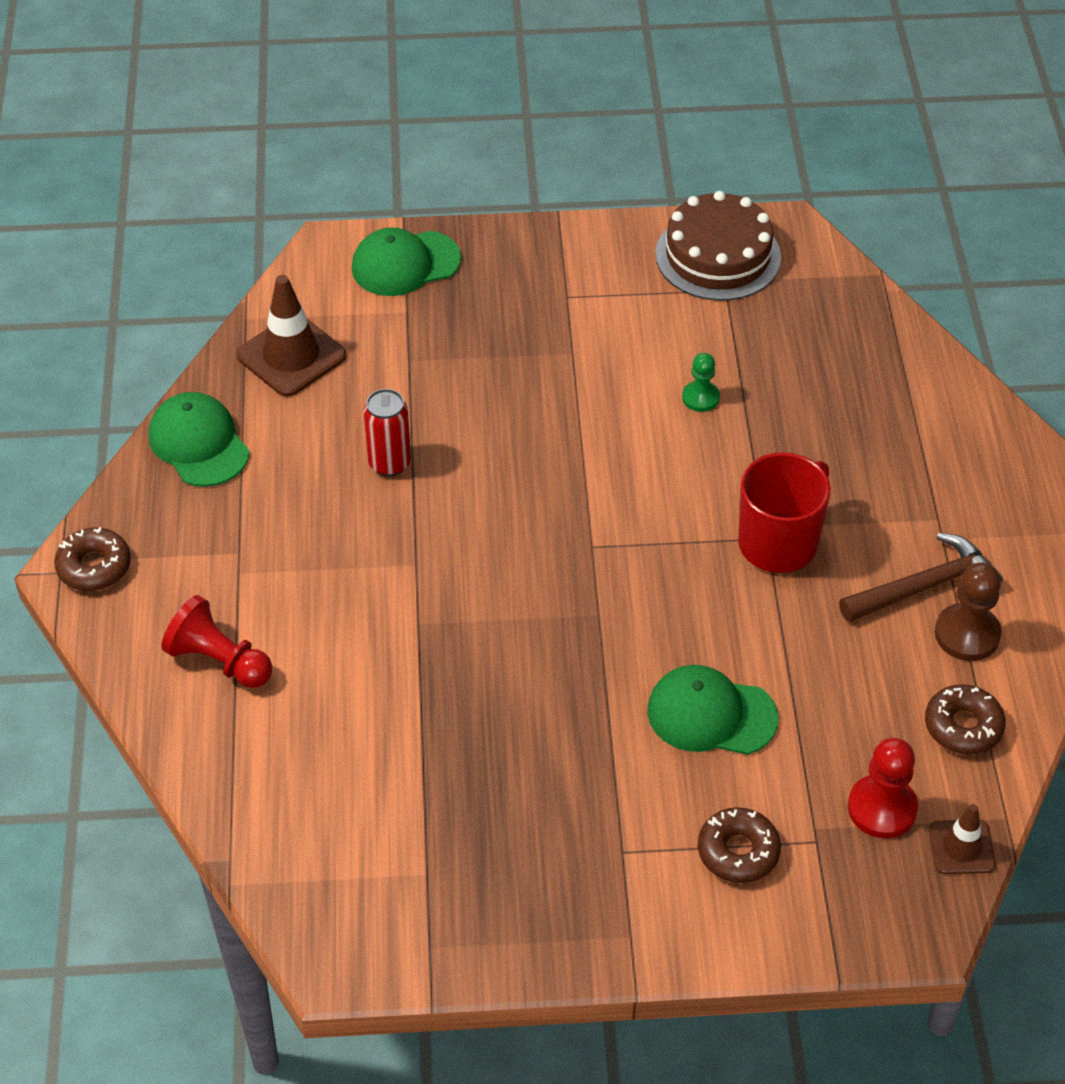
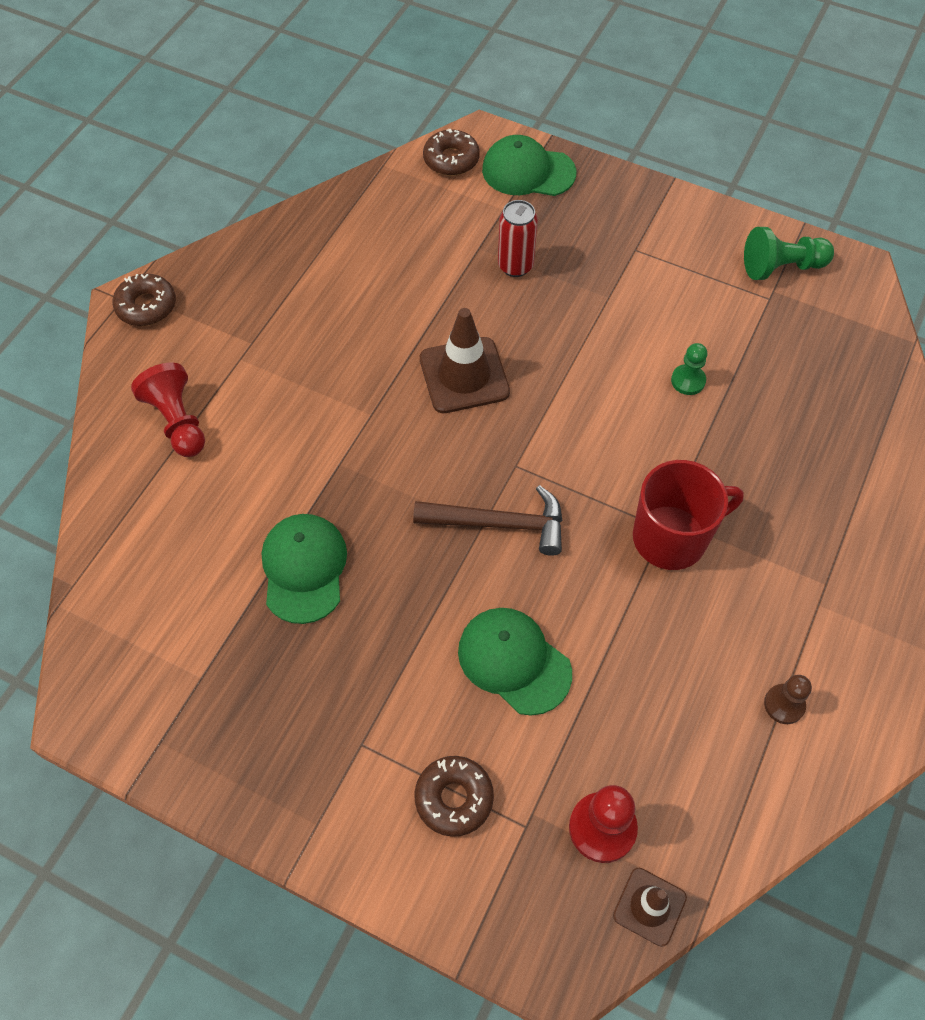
camera: 30 degrees right, 10 degrees up
(199, 443) = (283, 245): green cap -> green cap (304, 569)
(291, 356) = (395, 207): brown traffic cone -> brown traffic cone (464, 375)
(389, 463) = (407, 324): red can -> red can (515, 266)
(718, 256) = (781, 267): brown cake -> green pawn
(924, 586) = (773, 640): brown hammer -> brown hammer (499, 524)
(963, 726) = (725, 790): brown donut -> brown donut (451, 159)
(967, 634) = (784, 704): brown pawn -> brown pawn, size x0.63

